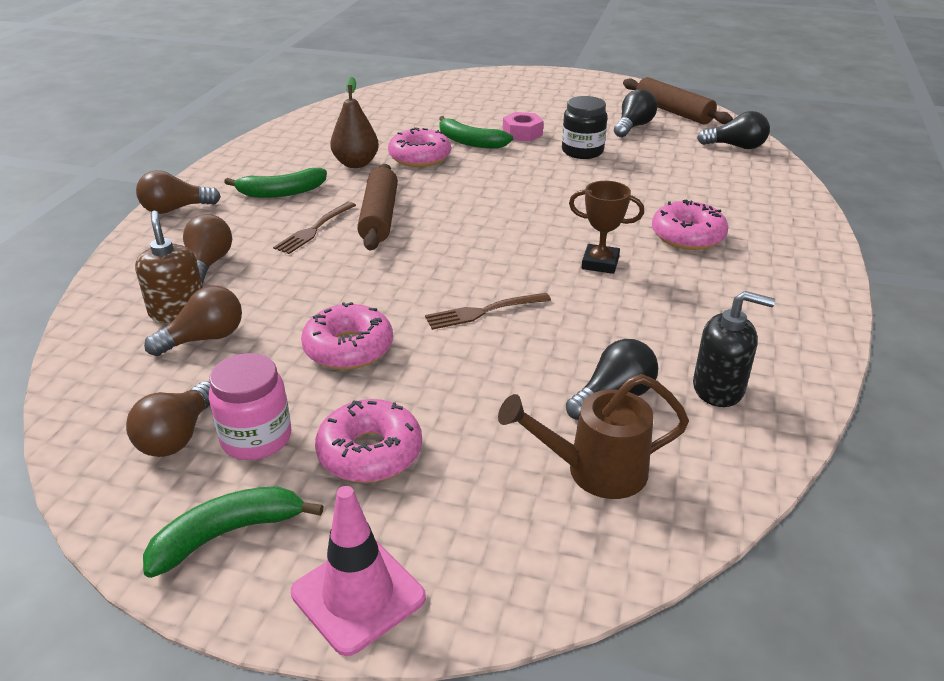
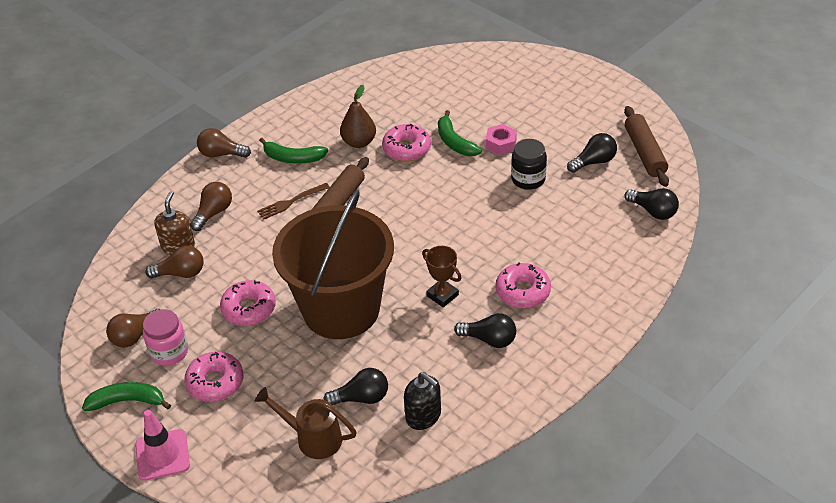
camera: 30 degrees right, 10 degrees up
(484, 311) = (341, 309): brown fork -> brown bucket
(704, 287) = (489, 339): none -> black light bulb

